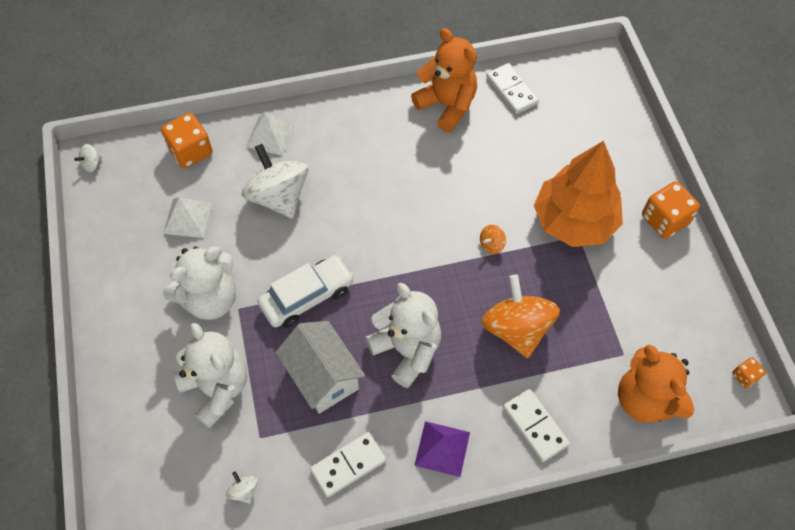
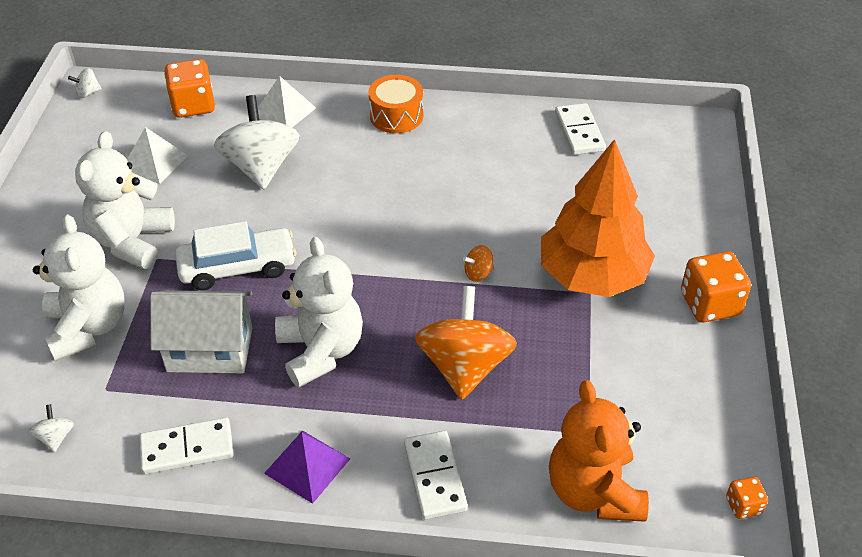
camera: 20 degrees right, 15 degrees down
(210, 299) = (132, 241): white teddy bear -> white teddy bear turned 120 degrees clockwise
(323, 377) = (210, 350): white house -> white house turned 75 degrees counterclockwise
(363, 114) = (396, 116): none -> orange drum
(447, 105) = (495, 129): orange teddy bear -> none

